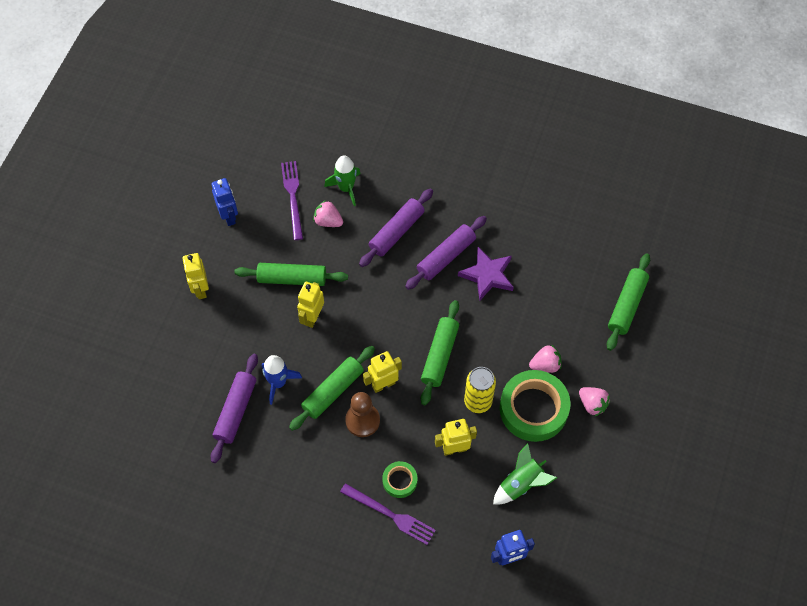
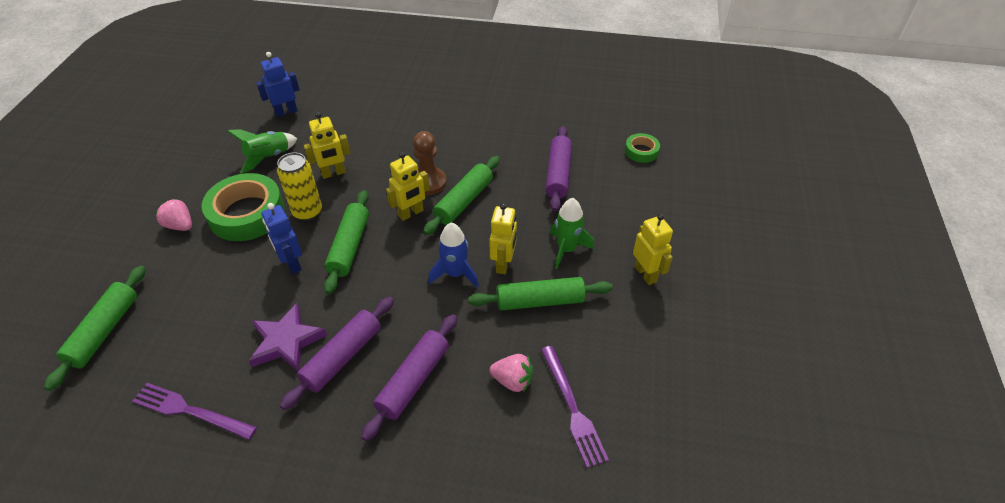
camera: 170 degrees right, 15 degrees down
(229, 216) = (651, 366): blue robot -> blue robot (292, 264)
(278, 382) = (523, 201): blue rocket -> blue rocket (455, 274)
(346, 188) = (497, 435): green rocket -> green rocket (566, 249)
(390, 514) = (393, 124): purple fork -> purple fork (191, 411)
(399, 481) = (386, 146): green tape -> green tape (641, 151)
(545, 365) = (226, 254): pink strawberry -> none

